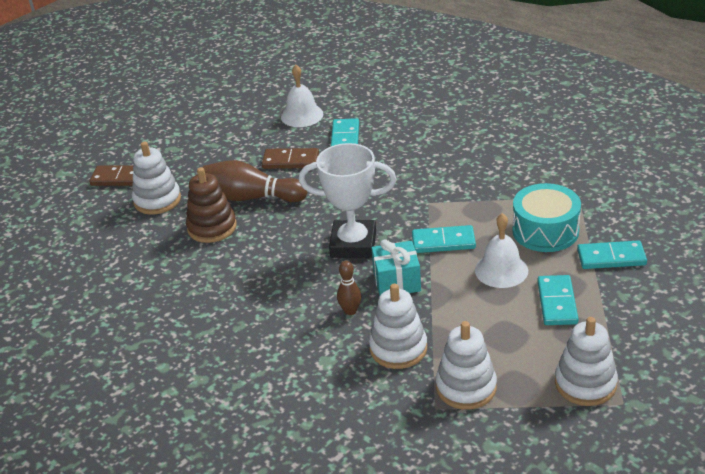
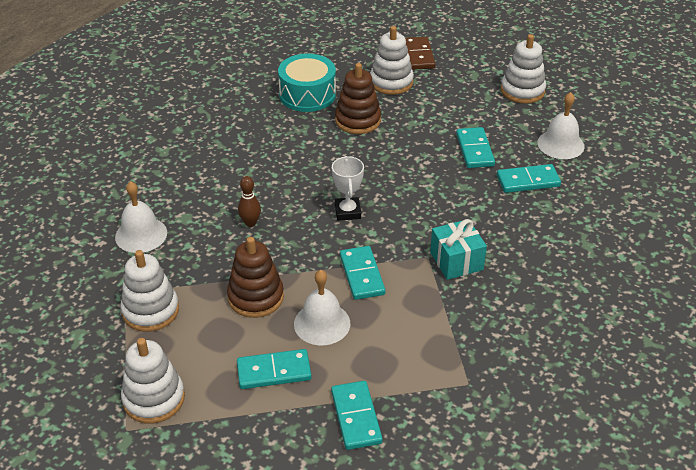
camera: 75 degrees right, 5 degrees up
(251, 197) = (408, 135): brown bowling pin -> none
(290, 161) = (474, 150): brown domino -> turquoise domino
(344, 397) = (141, 234): none -> white bell
(353, 244) = (347, 212): white trophy -> white trophy, size x0.57
(397, 281) = (295, 248): turquoise gift -> turquoise gift (456, 261)
(398, 348) = (201, 260): white stacking toy -> white stacking toy (522, 91)
(460, 311) = (256, 297): none -> brown stacking toy
(545, 231) = (395, 356): turquoise drum -> turquoise drum (307, 95)

